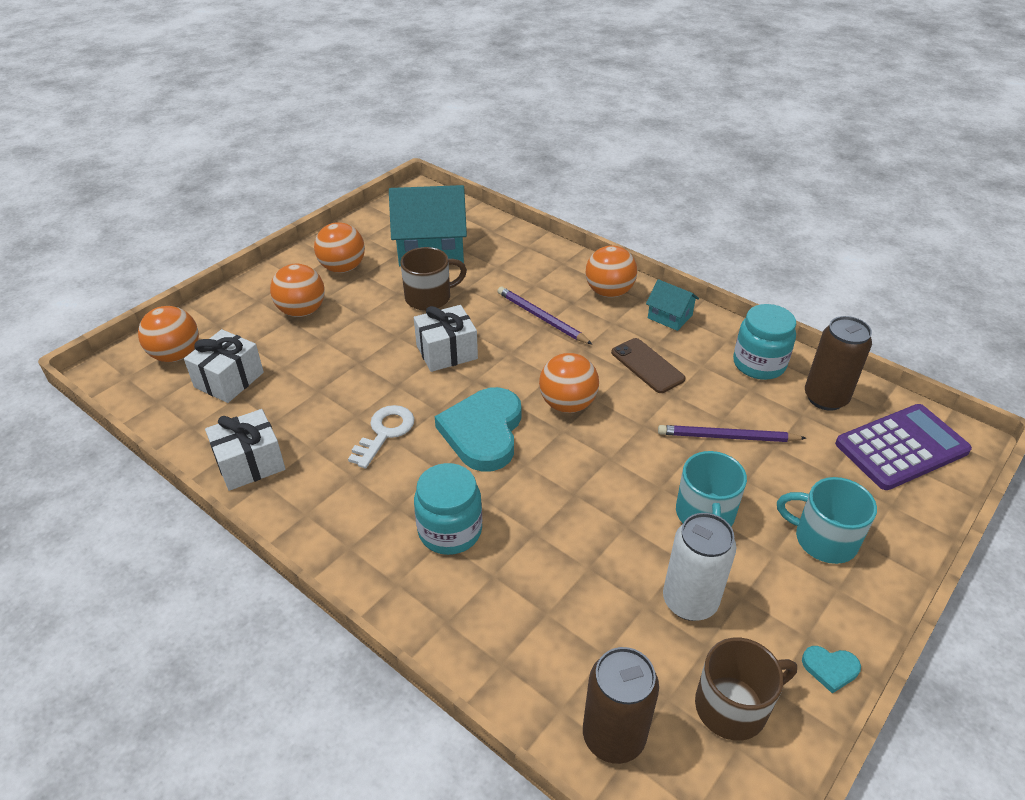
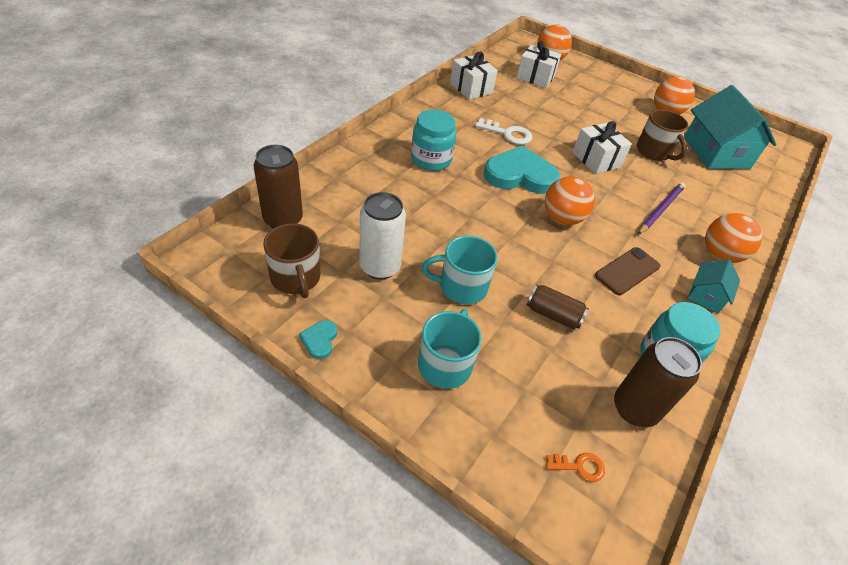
camera: 80 degrees right, 5 degrees up
(302, 311) = (610, 98): orange ball -> none
(727, 437) = (553, 315): purple pencil -> brown can
(901, 447) = (579, 466): purple calculator -> orange key

